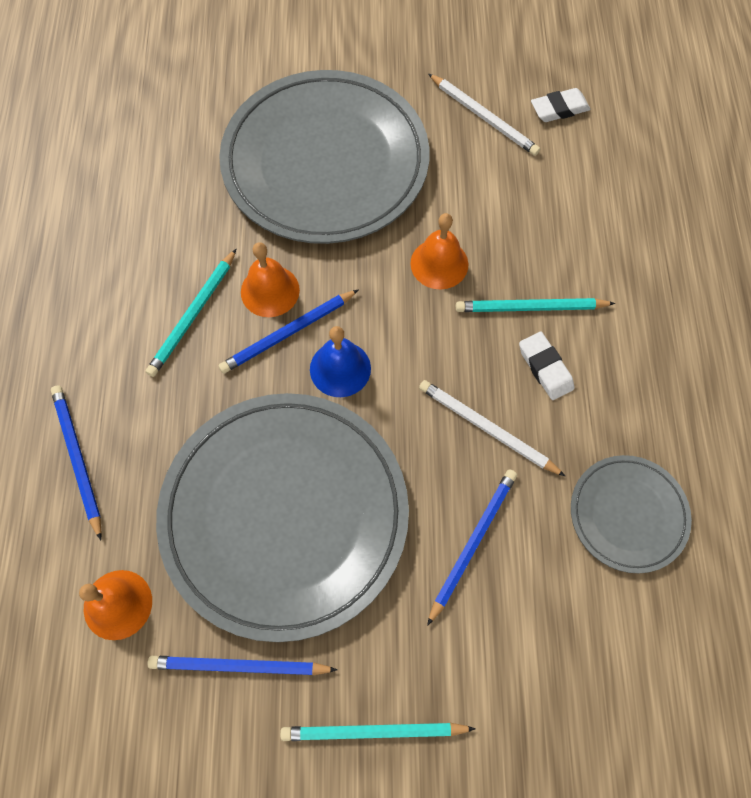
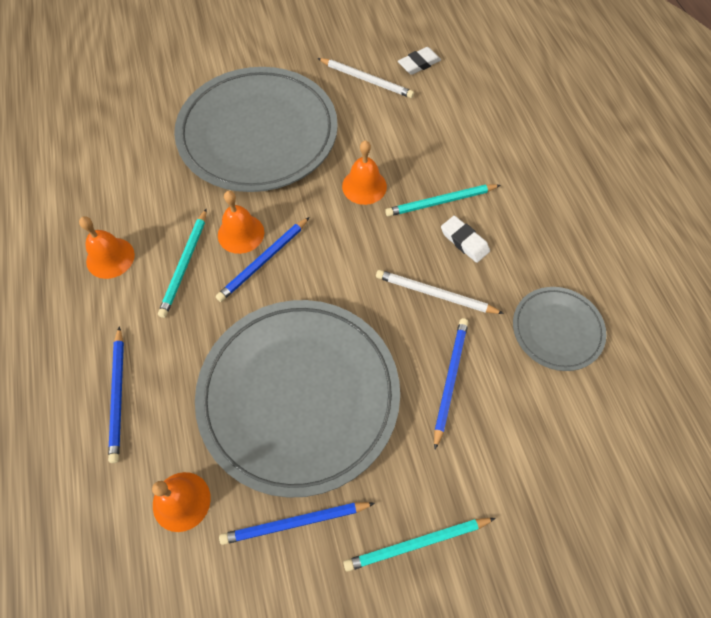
camera: 15 degrees left, 5 degrees down
(78, 459) = (118, 395): blue pencil -> blue pencil turned 150 degrees counterclockwise
(108, 285) = (110, 258): none -> orange bell
(340, 368) = (311, 277): blue bell -> none

